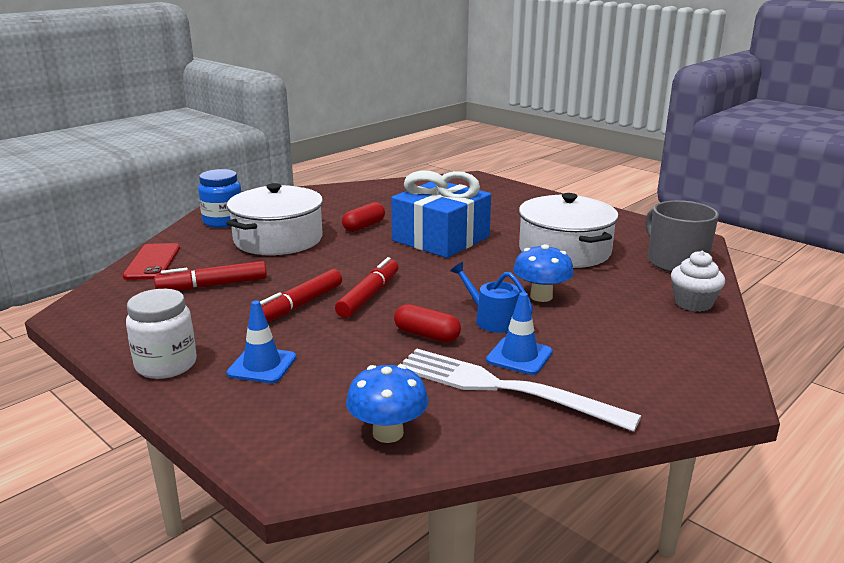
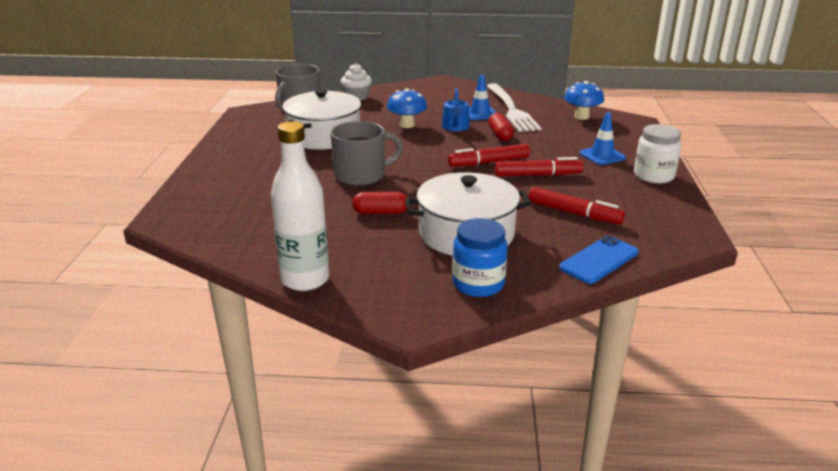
camera: 130 degrees left, 5 degrees up
(152, 262) = (599, 260): red phone -> blue phone
(326, 190) = (305, 279): none -> white bottle
(441, 239) = (361, 175): blue gift -> grey mug

